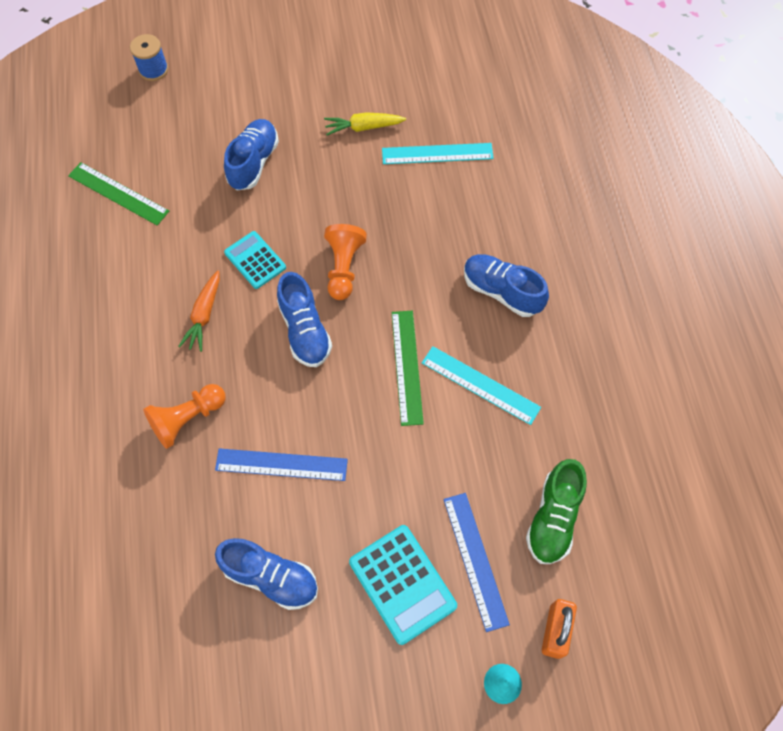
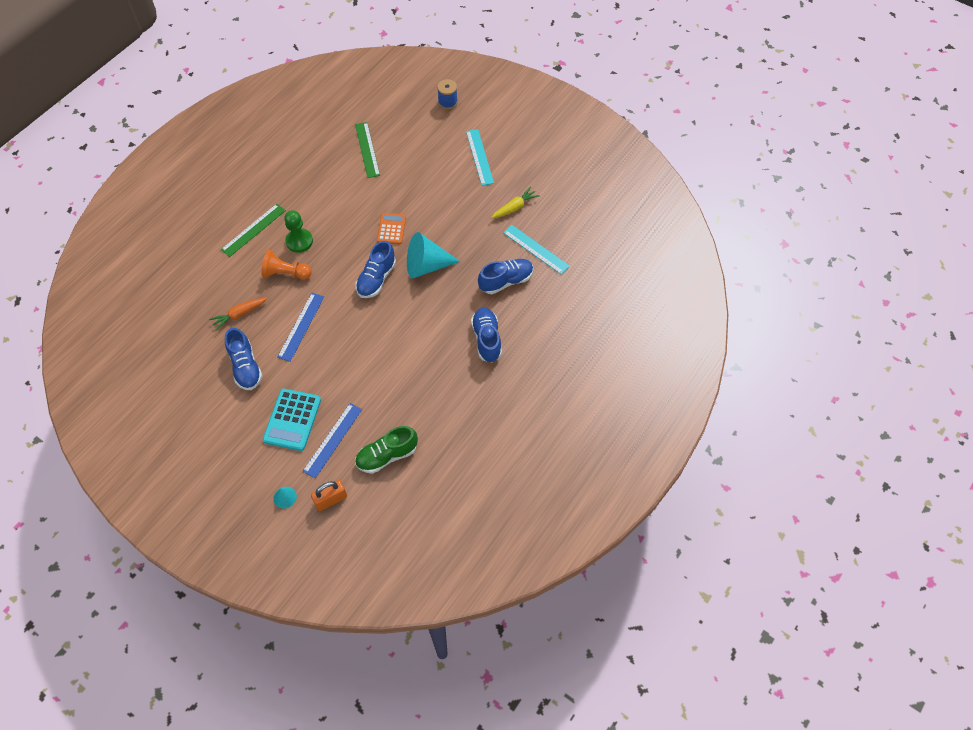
camera: 45 degrees right, 5 degrees down
(159, 367) = (299, 241): none -> green pawn
(204, 315) = (342, 235): orange carrot -> orange carrot (239, 314)
(253, 163) = (442, 183): blue shoe -> blue shoe (506, 281)
(255, 260) = (391, 229): turquoise calculator -> orange calculator
(281, 465) = (301, 326): blue ruler -> blue ruler turned 60 degrees clockwise
(343, 268) = (426, 266): orange pawn -> turquoise cone
(363, 127) = (515, 207): yellow carrot -> yellow carrot turned 105 degrees clockwise
(407, 366) = (402, 334): green ruler -> green ruler (253, 230)
(480, 385) = (425, 371): turquoise ruler -> turquoise ruler (479, 157)

